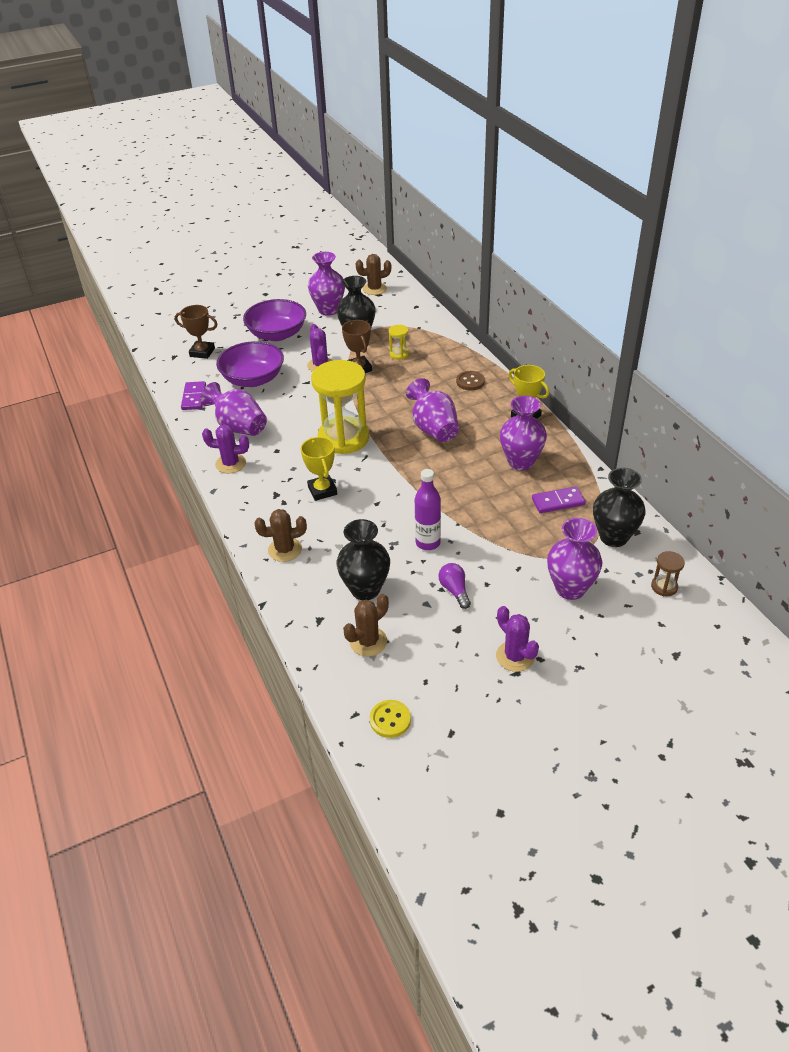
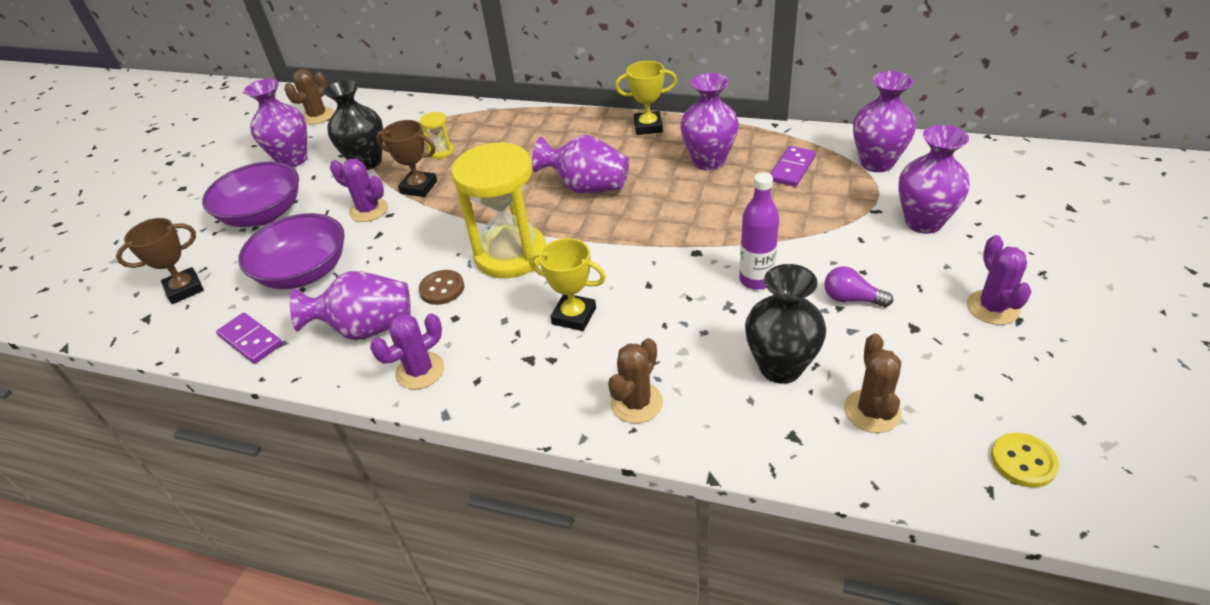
camera: 45 degrees left, 0 degrees up
(470, 382) = (552, 132): brown button -> brown button (442, 289)
(515, 656) = (992, 307): purple cactus -> purple cactus turned 75 degrees clockwise
(613, 537) = (877, 163): black vase -> purple vase
(664, 587) = (972, 169): brown hourglass -> none

